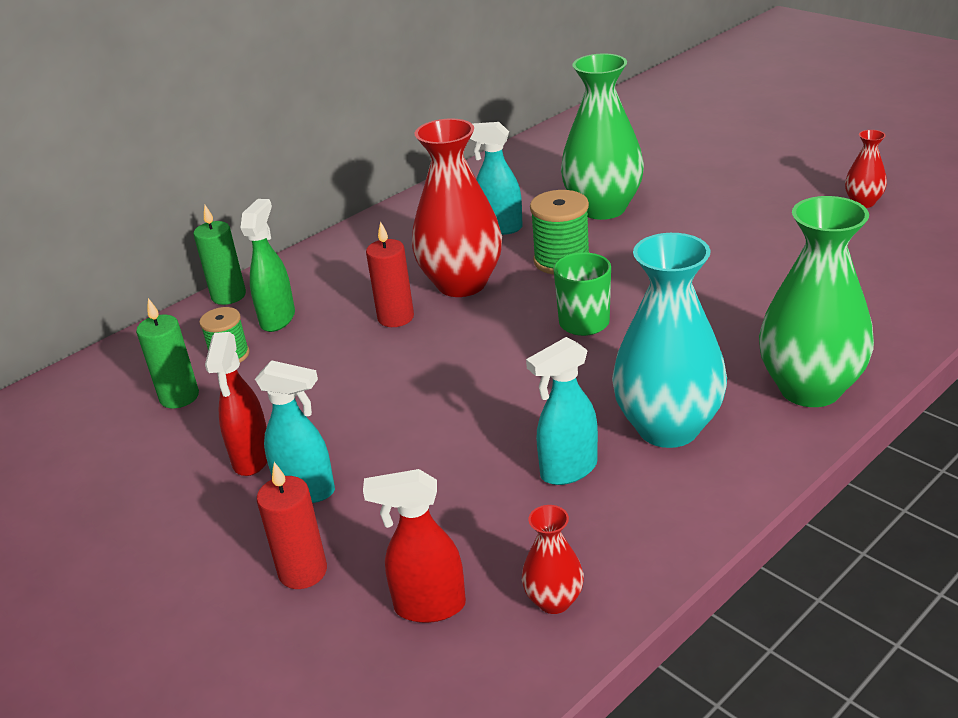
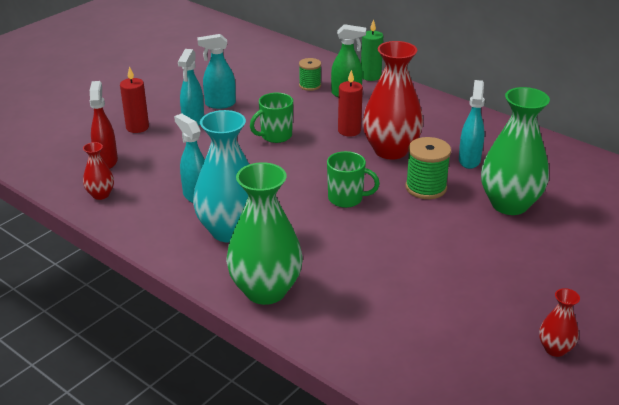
camera: 80 degrees right, 0 degrees up
(179, 397) = (273, 78): green candle -> none
(252, 459) = (220, 104): red spray bottle -> turquoise spray bottle
(391, 389) = (275, 136): none -> green mug

